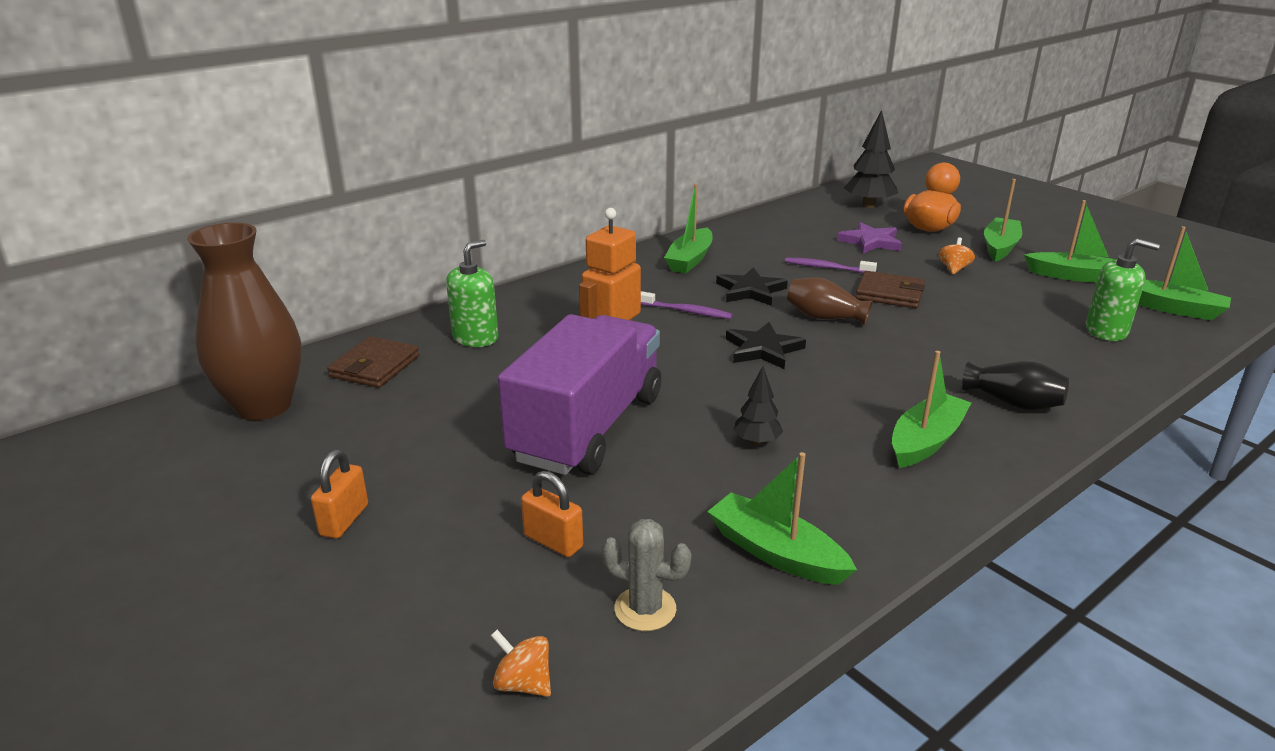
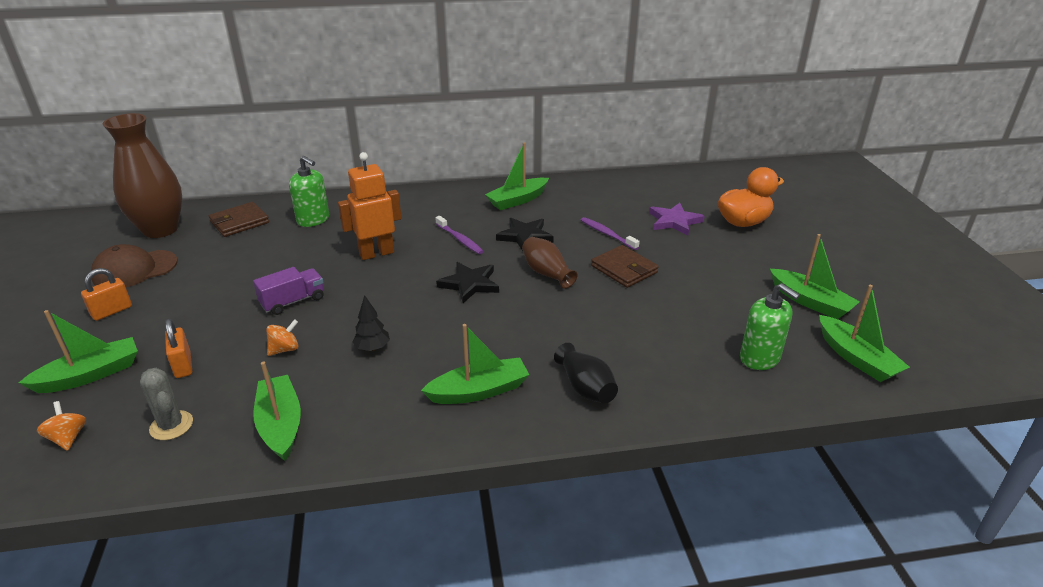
camera: 30 degrees right, 5 degrees up
(300, 462) = (135, 270): none -> brown cap
(475, 338) = (313, 220): green soap dispenser -> green soap dispenser turned 60 degrees clockwise
(588, 427) = (293, 301): purple truck -> purple truck, size x0.44
(868, 205) = (720, 189): black tree -> none
(953, 269) = (708, 264): orange spinning top -> orange spinning top (285, 349)
(1000, 247) = (780, 256): green boat -> green boat (90, 375)

